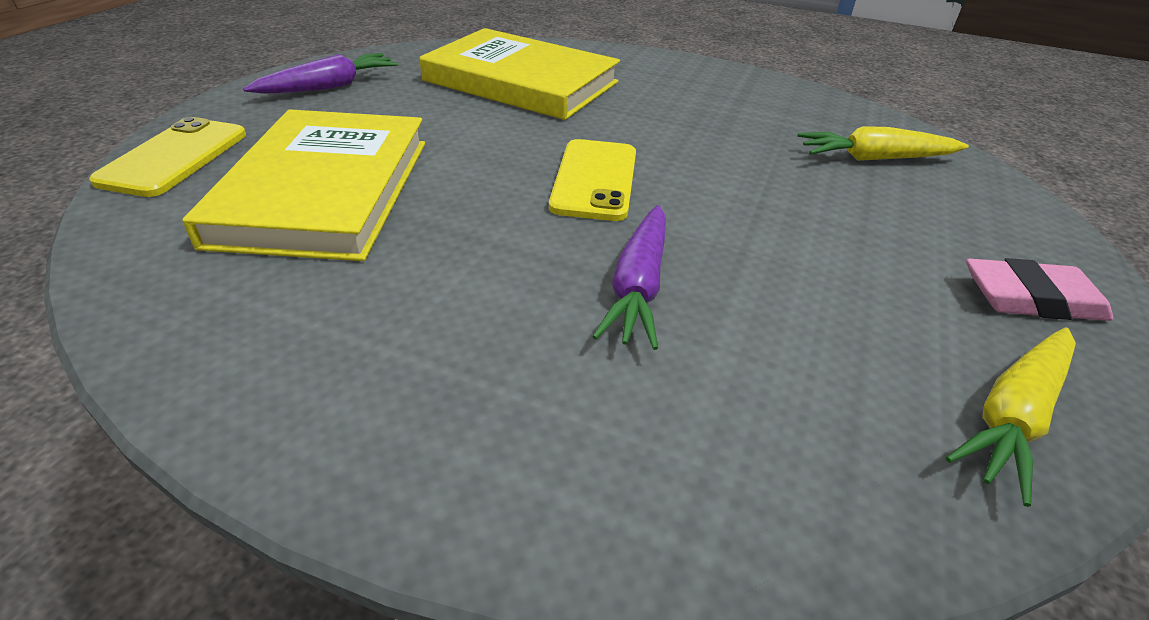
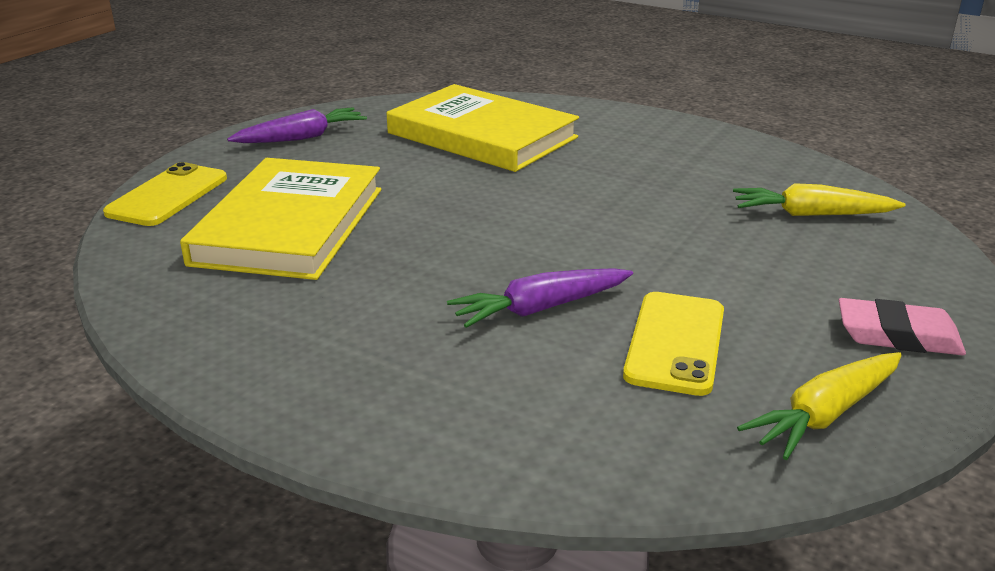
camera: 10 degrees right, 10 degrees down
(594, 180) = (528, 225): yellow phone -> yellow phone (675, 343)
(638, 286) = (540, 308): purple carrot -> purple carrot turned 45 degrees clockwise

